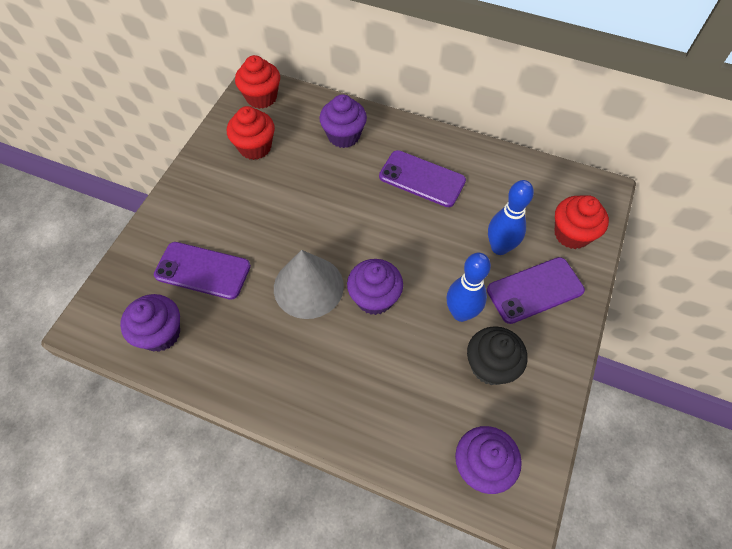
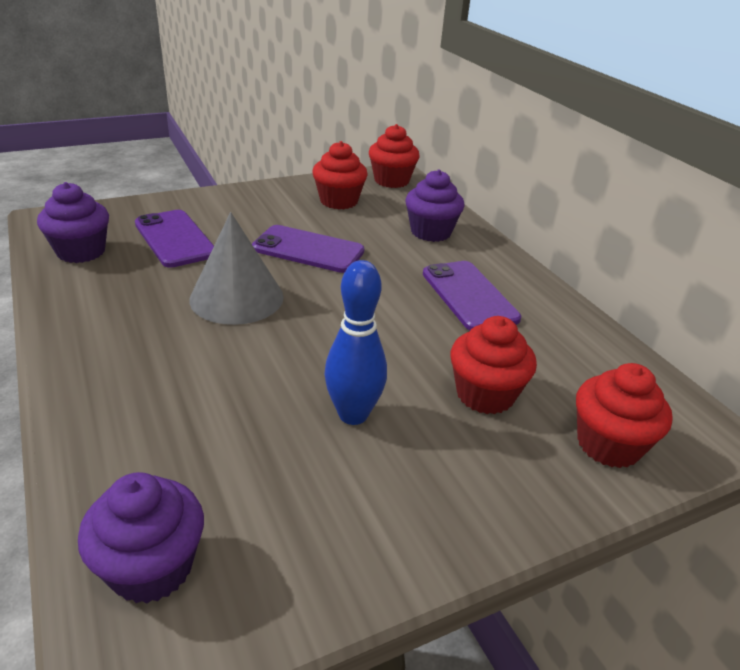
camera: 40 degrees right, 25 degrees down
(374, 298) = (282, 342): purple cupcake -> none
(490, 366) = (315, 484): black cupcake -> none
(499, 247) = (485, 394): blue bowling pin -> red cupcake
(535, 290) = (478, 459): purple phone -> purple phone (308, 250)

